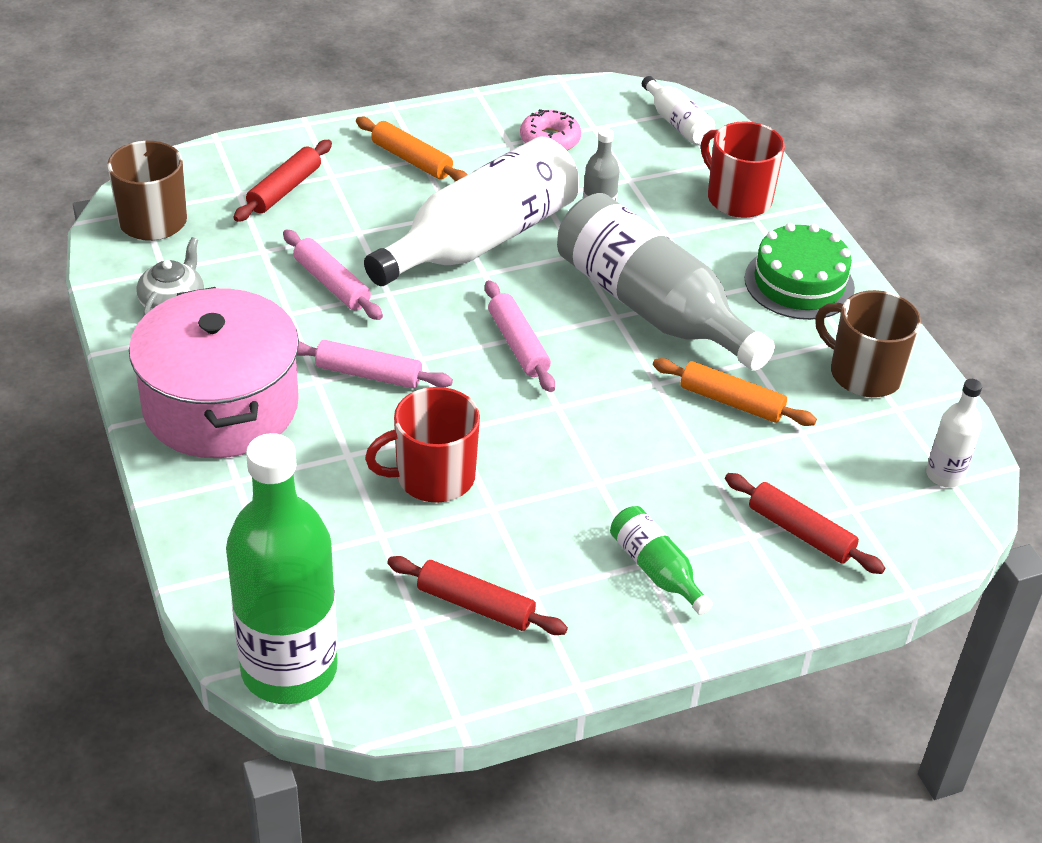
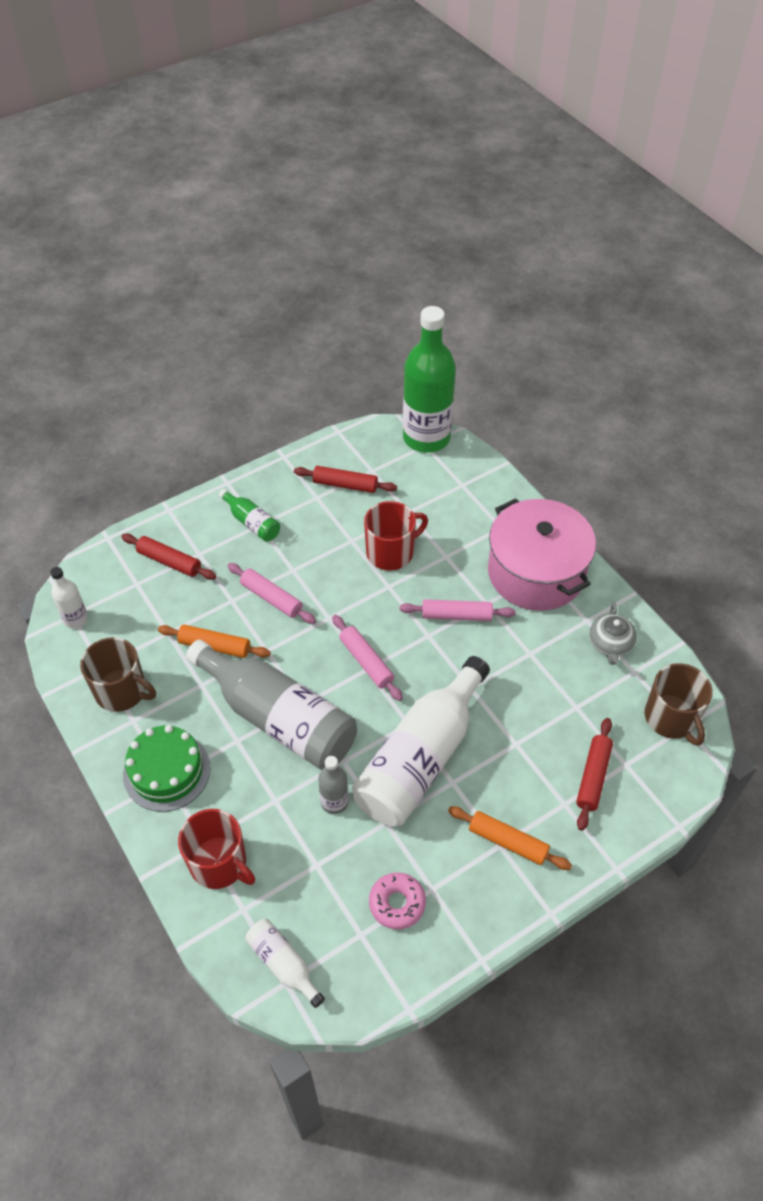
camera: 170 degrees right, 10 degrees up
(332, 284) = (513, 686): pink rolling pin -> pink rolling pin (271, 598)

